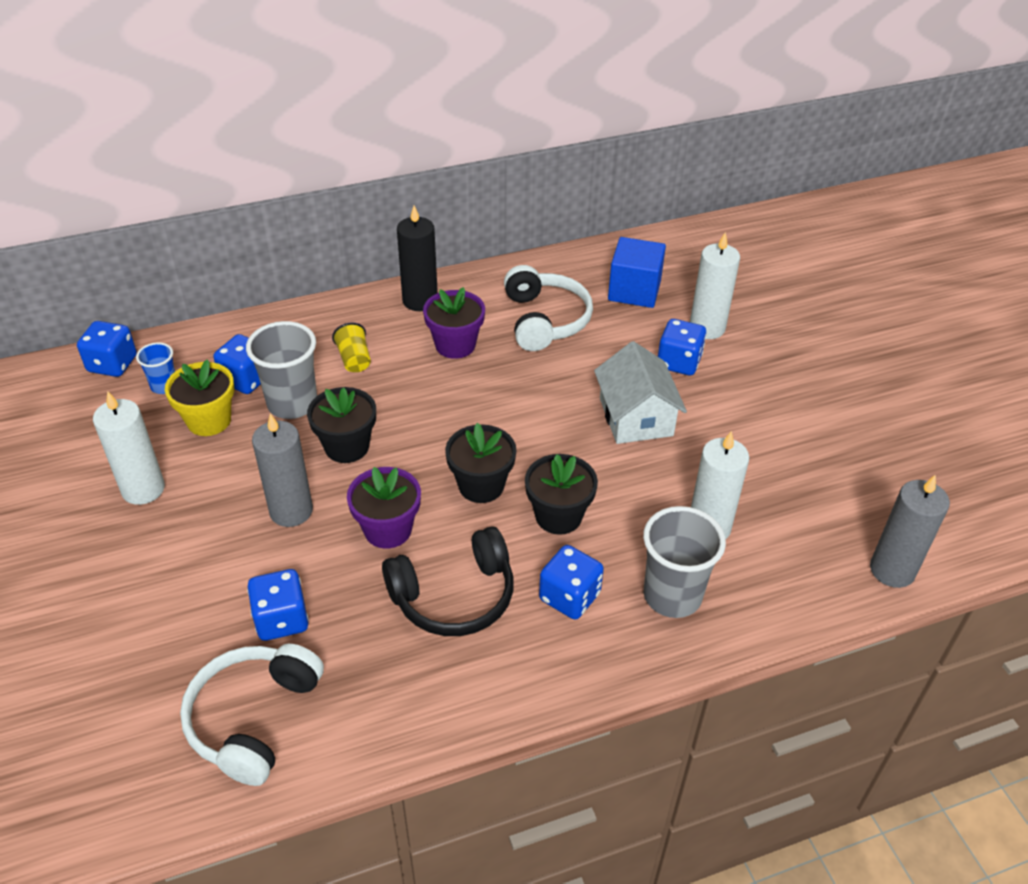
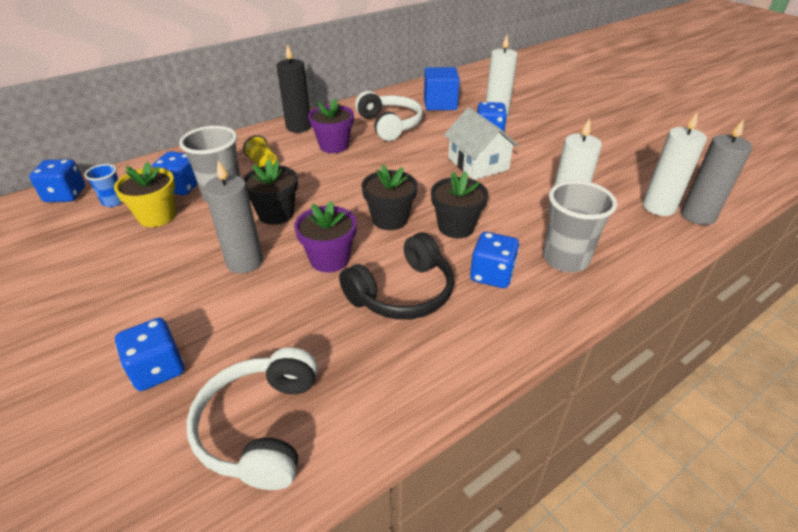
camera: 15 degrees left, 5 degrees down
(143, 489) = (109, 270): white candle -> white candle (658, 207)
(281, 619) = (262, 340): blue dice -> blue dice (158, 369)

